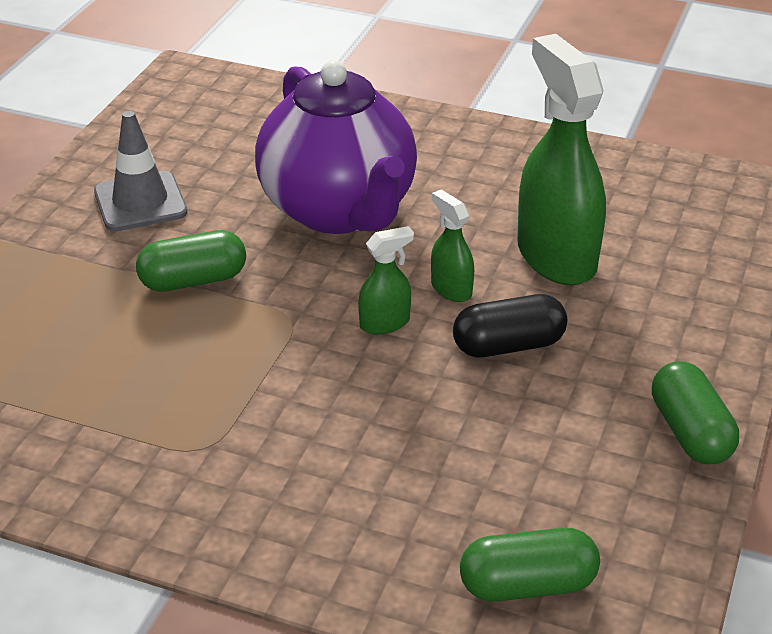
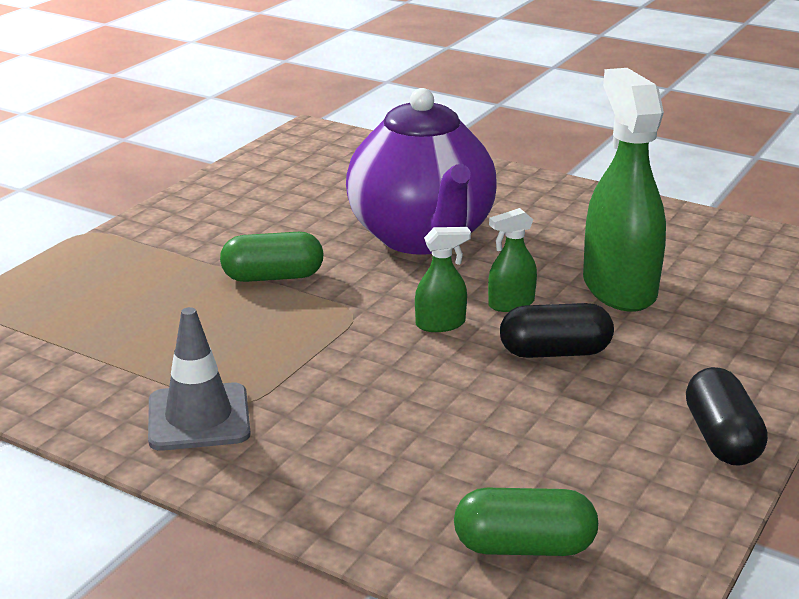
camera: 10 degrees right, 10 degrees down
(140, 202) = (244, 217): grey traffic cone -> grey traffic cone (199, 418)
(451, 289) = (511, 304): green spray bottle -> green spray bottle turned 90 degrees counterclockwise
(690, 432) = (721, 438): green capsule -> black capsule

